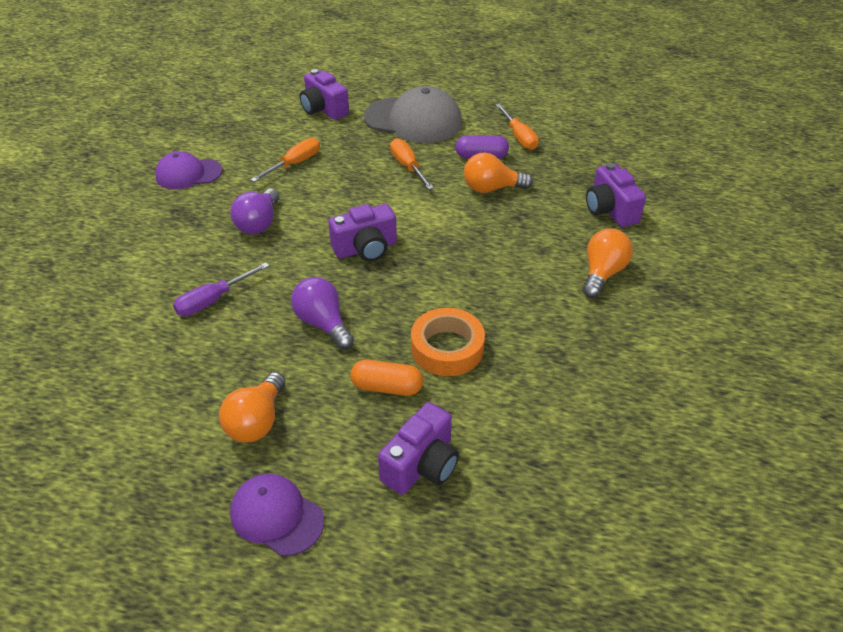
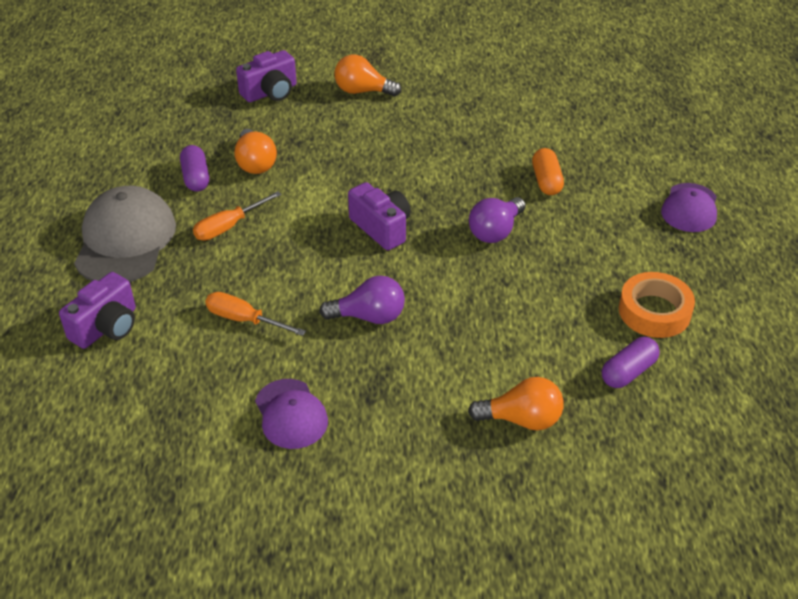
camera: 105 degrees left, 0 degrees up
(85, 366) = (628, 372): none -> purple capsule
(213, 300) = (501, 313): purple screwdriver -> none
(257, 421) = (620, 241): orange light bulb -> orange light bulb (521, 419)
(421, 465) = (606, 152): purple camera -> none
(447, 348) = (489, 158): orange tape -> orange tape (654, 311)
(519, 137) = (151, 157): orange screwdriver -> none

